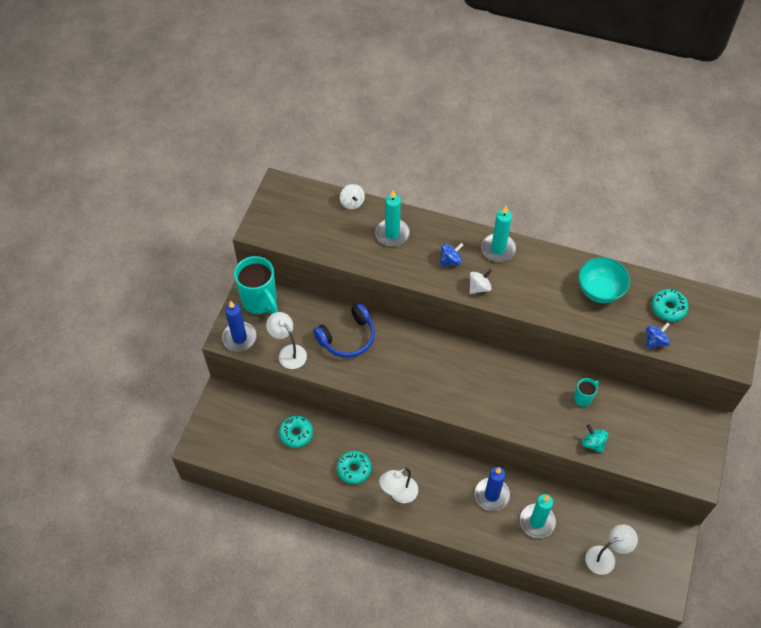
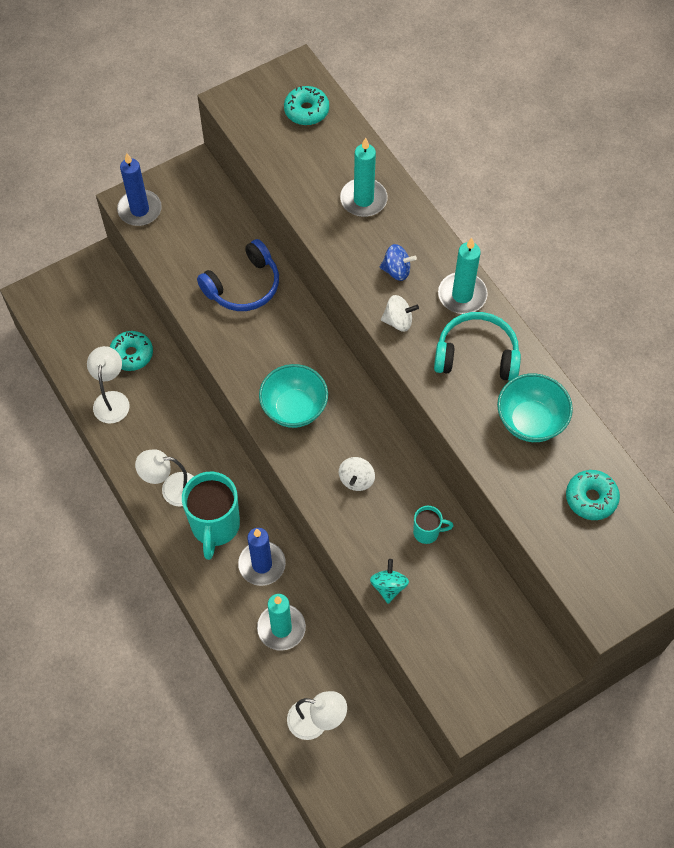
camera: 40 degrees right, 5 degrees up
(260, 301) = (194, 187): turquoise mug -> turquoise mug (215, 526)
(288, 352) = (172, 258): white lamp -> white lamp (112, 400)
(348, 338) = (243, 286): blue headphones -> blue headphones turned 45 degrees counterclockwise
(352, 203) = (354, 138): white spinning top -> white spinning top (356, 479)
(354, 469) = (152, 431): turquoise donut -> turquoise donut (306, 111)
(446, 386) = (294, 408): none -> turquoise bowl
(538, 276) = (477, 355): none -> turquoise headphones
(655, 341) = (535, 521): blue spinning top -> none

